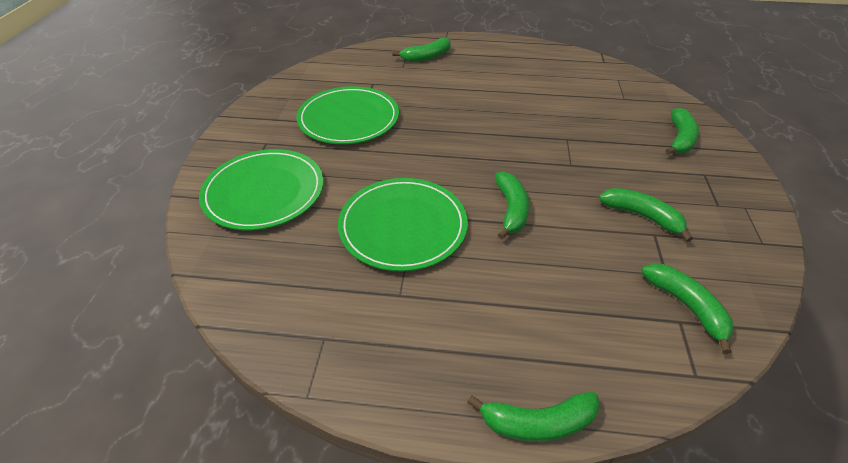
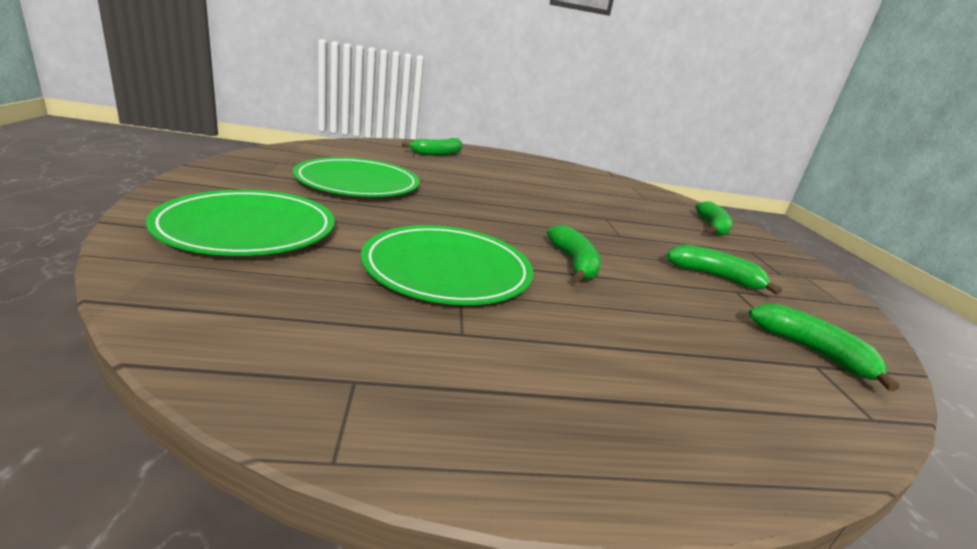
camera: 15 degrees left, 20 degrees down
(537, 422) = (720, 481): green banana -> none

